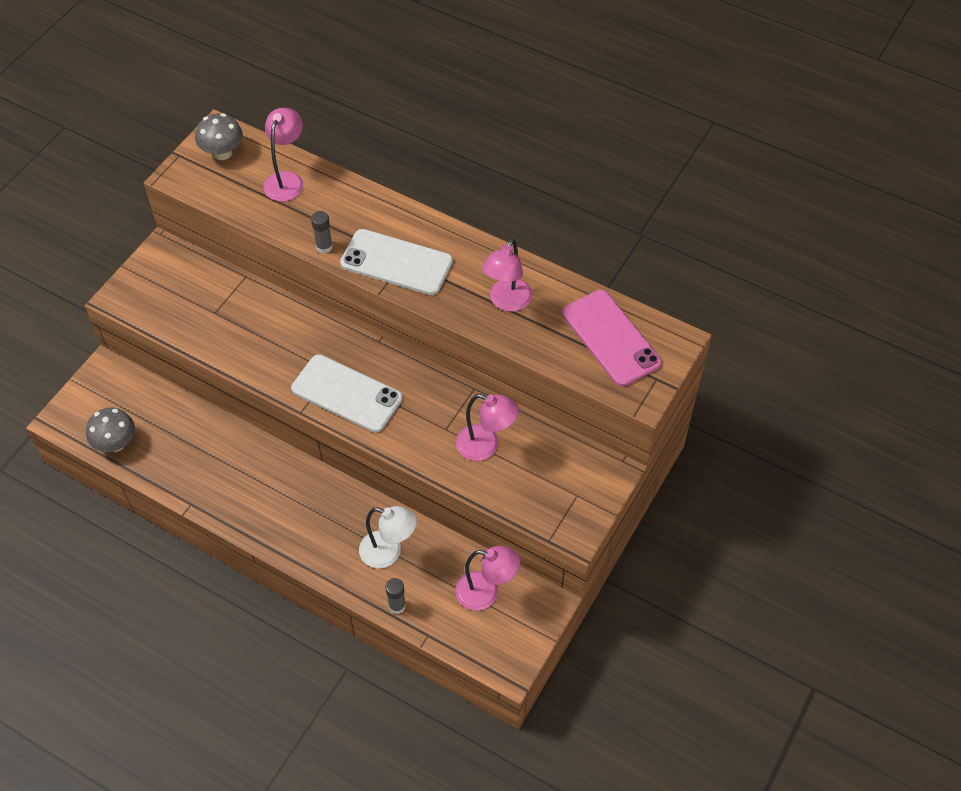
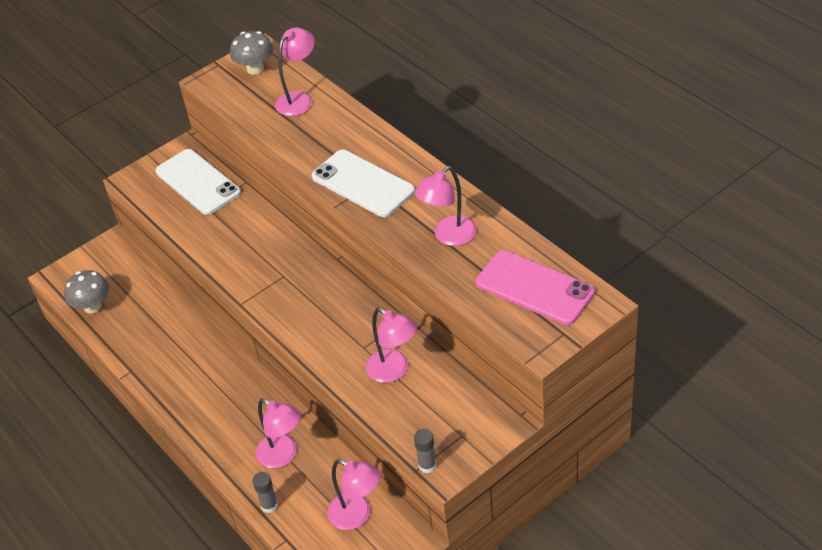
camera: 25 degrees right, 10 degrees down
(324, 247) = (305, 159): grey glue stick -> grey glue stick (427, 465)
(346, 394) = (288, 297): white phone -> white phone (198, 182)
(389, 552) = (283, 456): white lamp -> pink lamp
(610, 338) = (534, 288): pink phone -> pink phone turned 45 degrees counterclockwise

